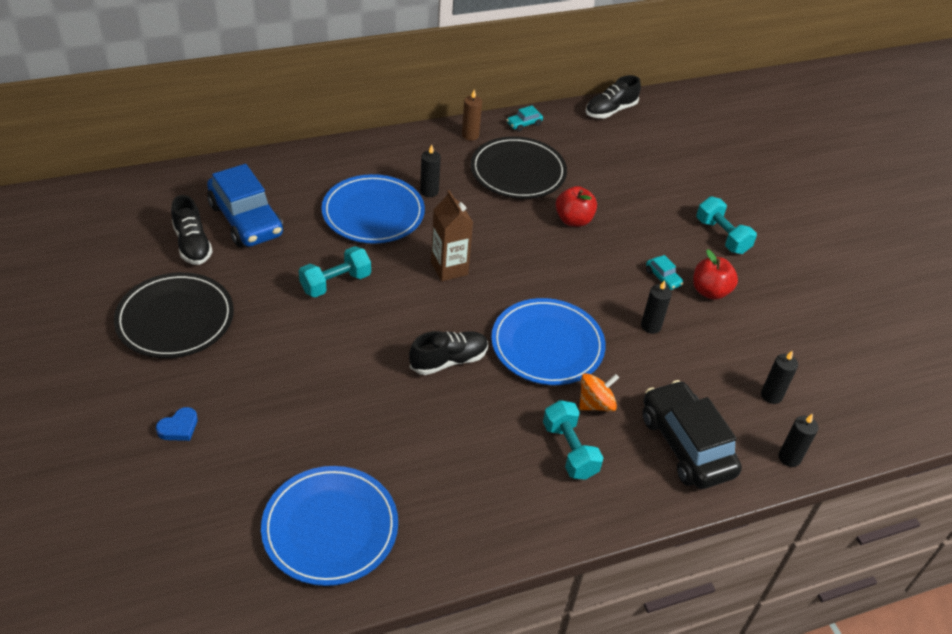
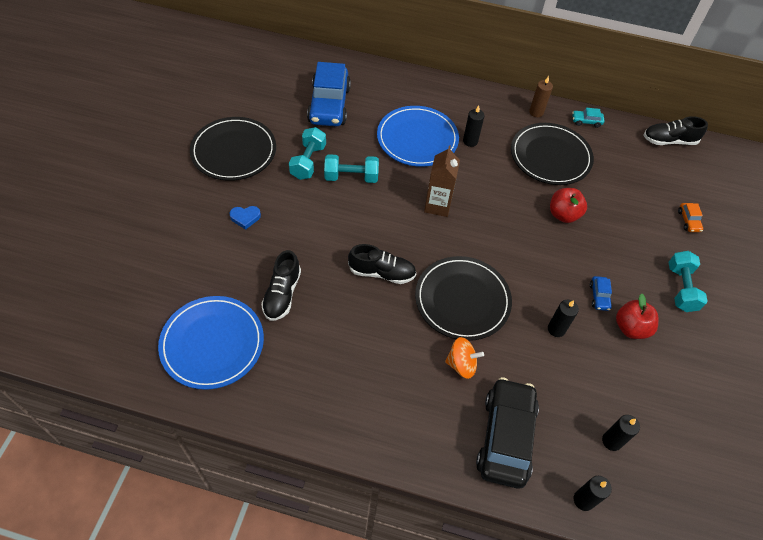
camera: 35 degrees right, 10 degrees up
(179, 427) = (179, 224): blue heart -> blue heart (245, 218)
(192, 244) = (283, 106): black shoe -> black shoe (282, 294)
(547, 345) = (462, 300): blue plate -> black plate
(569, 450) = (413, 387): turquoise dumbbell -> turquoise dumbbell (308, 162)
(663, 278) = (599, 296): turquoise car -> blue car
(682, 175) = (688, 221): none -> orange car

